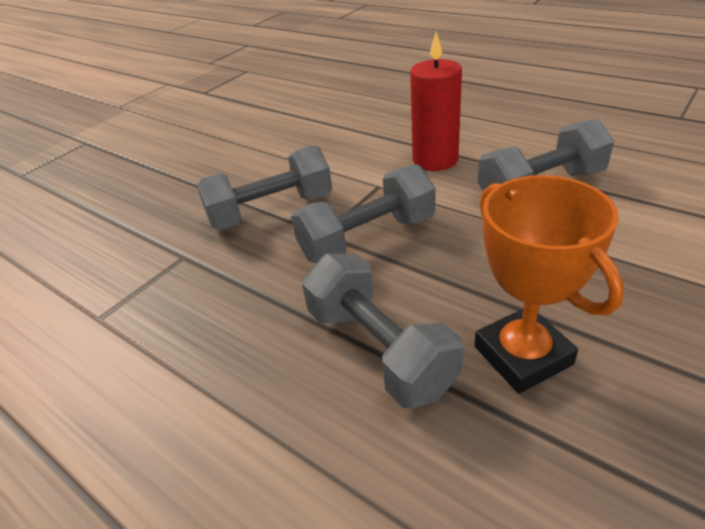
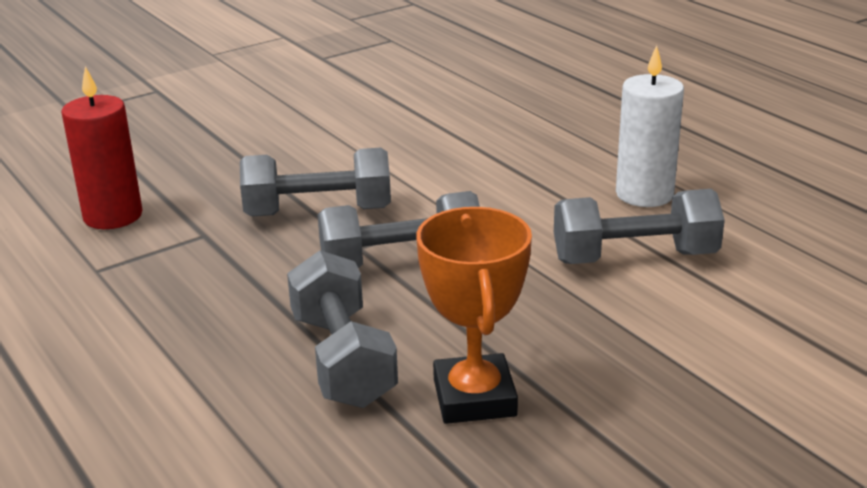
camera: 15 degrees right, 10 degrees down
(435, 160) = (539, 200): red candle -> red candle (113, 216)
(505, 137) = (644, 194): none -> white candle

